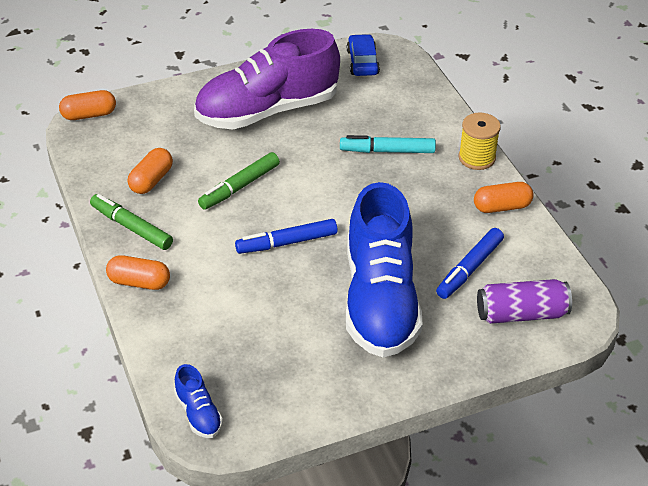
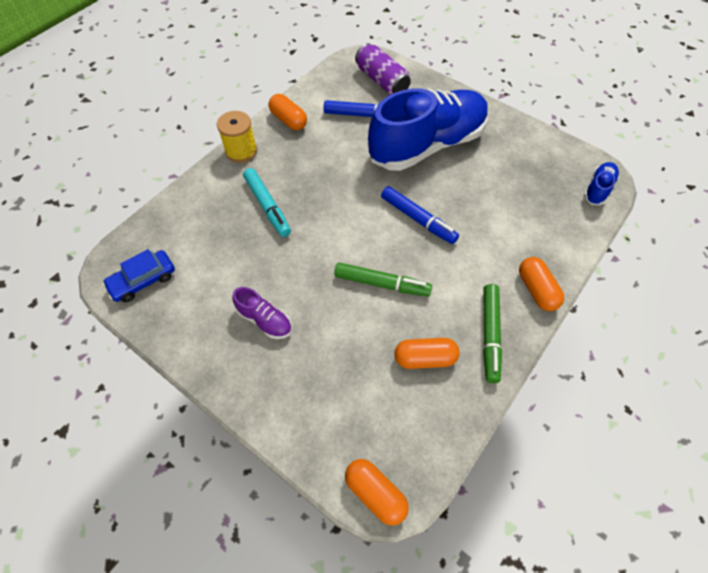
camera: 120 degrees left, 15 degrees up
(267, 110) = (264, 320): purple shoe -> purple shoe, size x0.40

